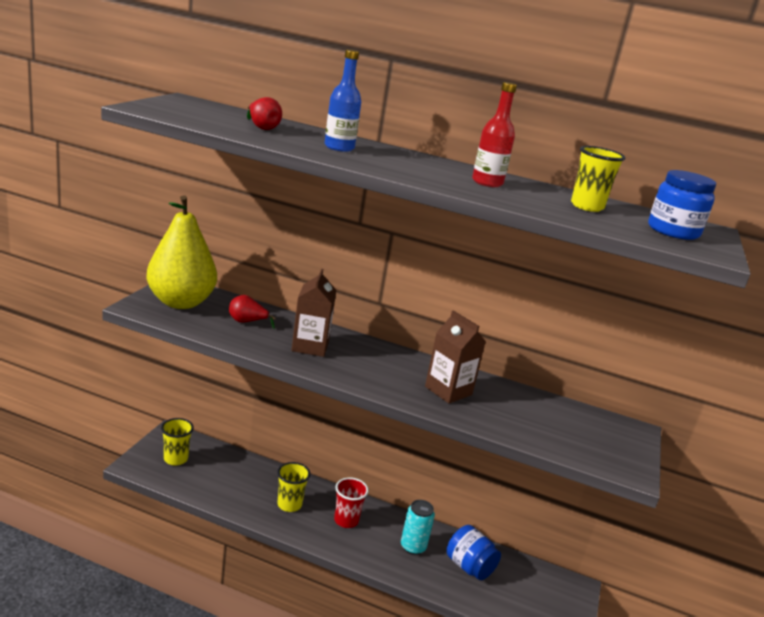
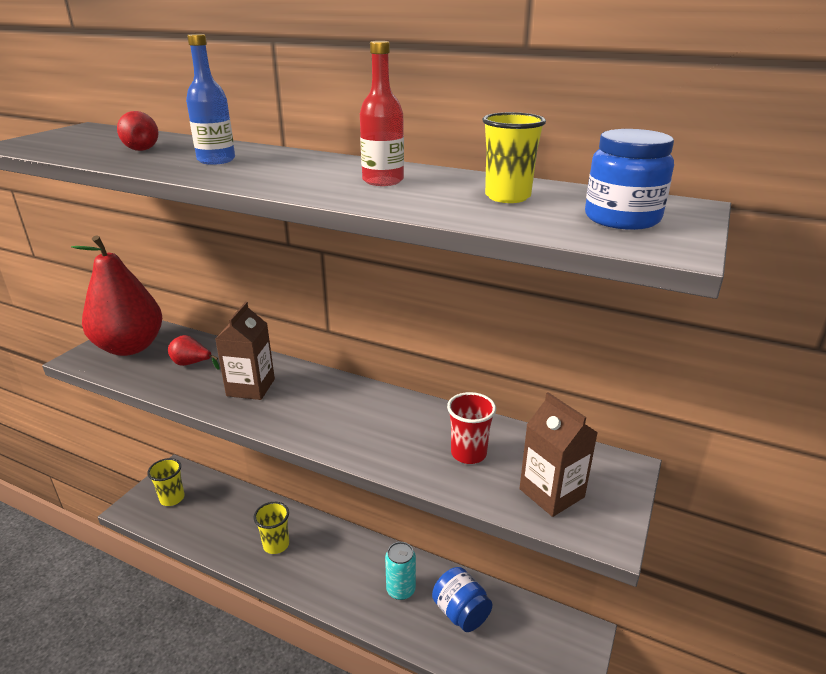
camera: 10 degrees right, 5 degrees up
(181, 302) = (130, 347): yellow pear -> red pear
(346, 520) = (333, 560): red cup -> red cup (468, 453)
(448, 391) = (395, 432): brown carton -> brown carton (551, 493)

